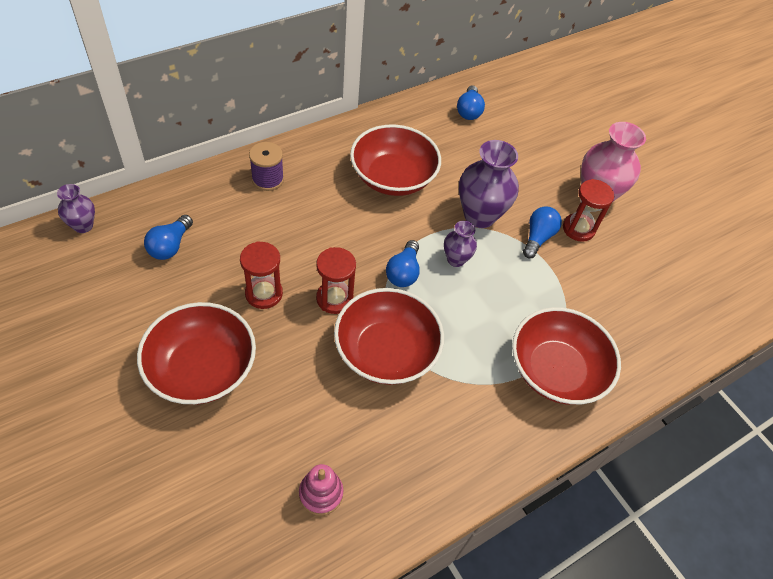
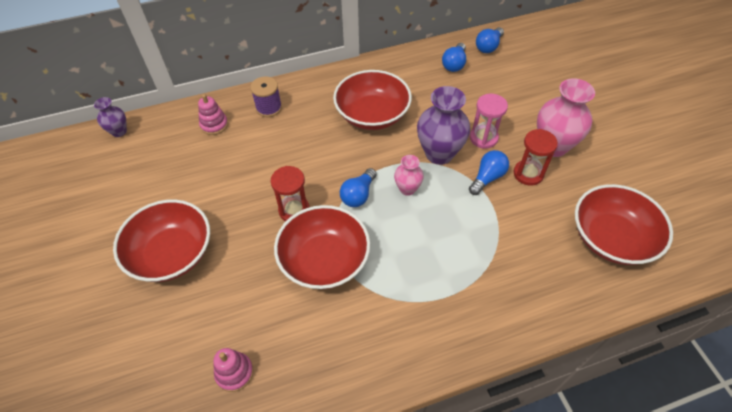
camera: 20 degrees right, 0 degrees up
(170, 246) = (178, 153): blue light bulb -> blue light bulb (488, 47)
(206, 206) = (214, 125): none -> pink stacking toy
(264, 293) = (238, 199): red hourglass -> none
(456, 259) = (407, 189): purple vase -> pink vase
(522, 193) = (483, 138): none -> pink hourglass
(556, 370) = (472, 298): red bowl -> red bowl (611, 238)

